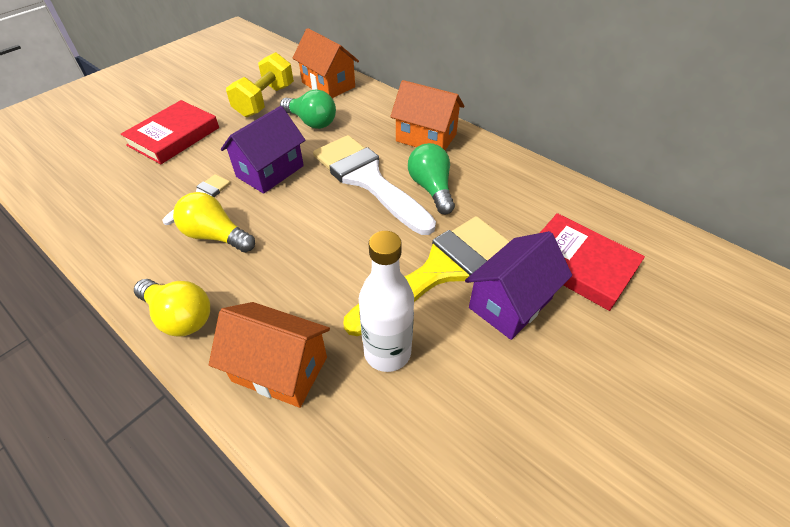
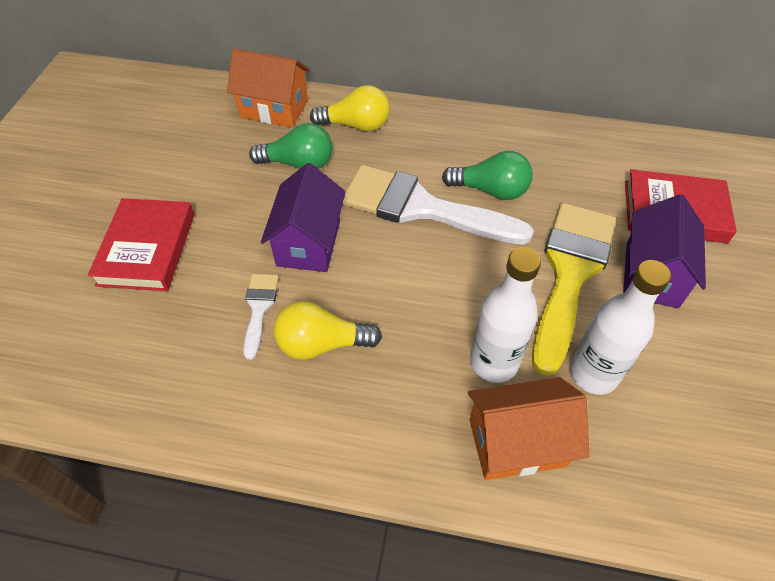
camera: 30 degrees left, 5 degrees up
(180, 316) = (371, 448): yellow light bulb -> yellow light bulb (356, 125)
(265, 101) = (217, 158): yellow dumbbell -> none
(318, 305) = (493, 362): none -> white bottle
(426, 138) = (437, 135): orange house -> none
(431, 188) = (491, 190): green light bulb -> green light bulb turned 150 degrees clockwise

